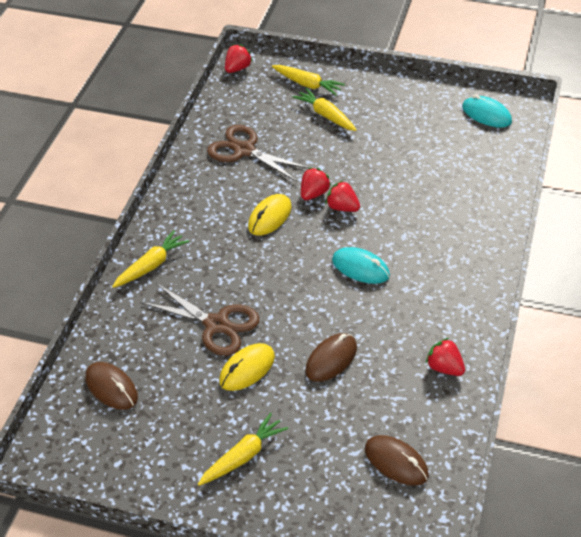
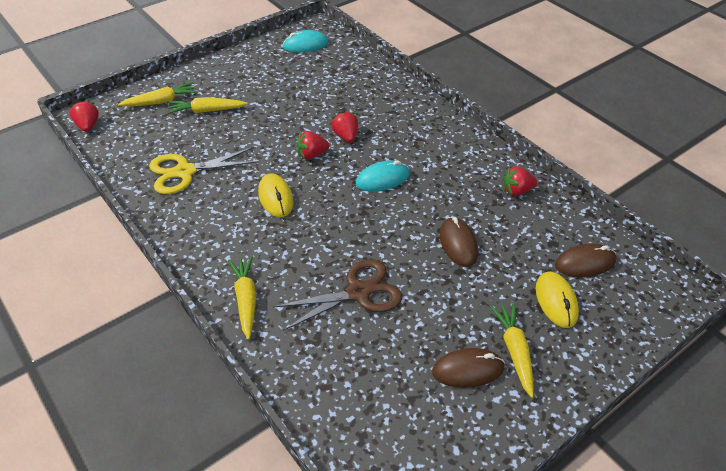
camera: 55 degrees left, 0 degrees up
(111, 388) = (363, 407): brown mouse -> brown mouse (468, 370)
(244, 150) = (185, 172): brown scissors -> yellow scissors
(247, 369) = (424, 299): yellow mouse -> yellow mouse (556, 301)
(314, 194) = (280, 161): red strawberry -> red strawberry (346, 136)

